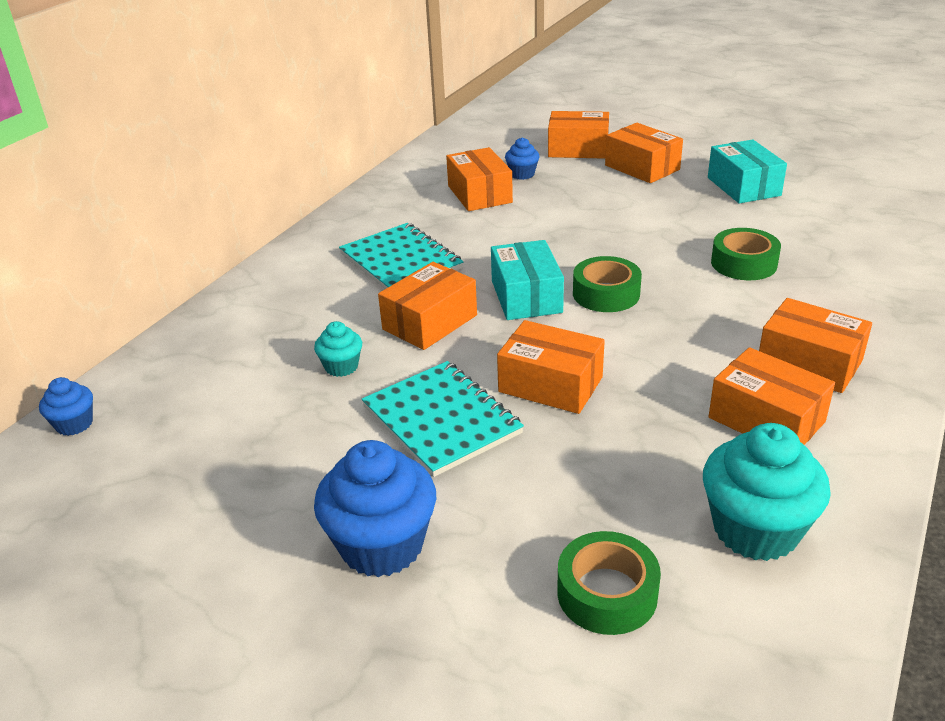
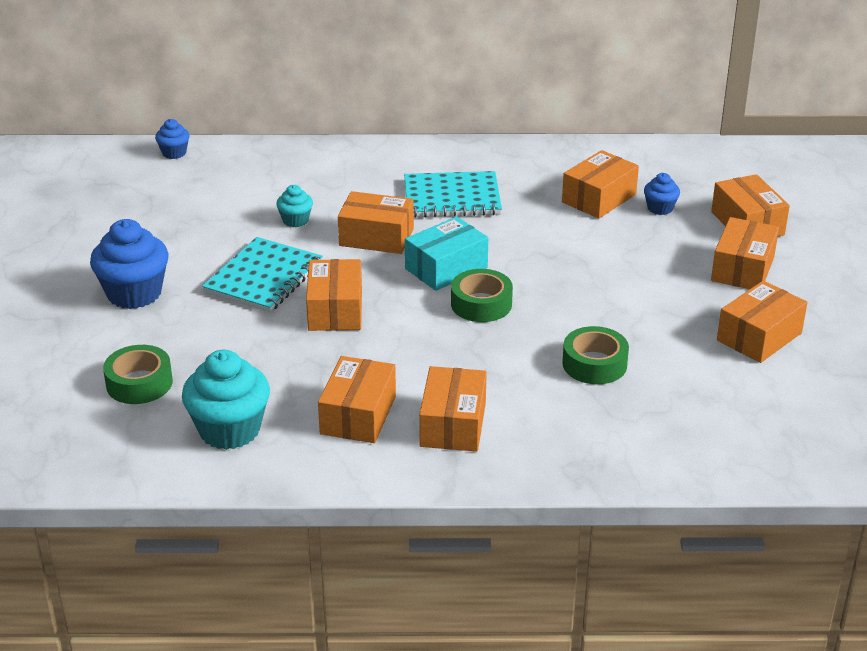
camera: 60 degrees right, 0 degrees up
(401, 261) = (452, 198): turquoise notebook -> turquoise notebook turned 60 degrees clockwise
(743, 186) = (759, 336): turquoise box -> orange box

